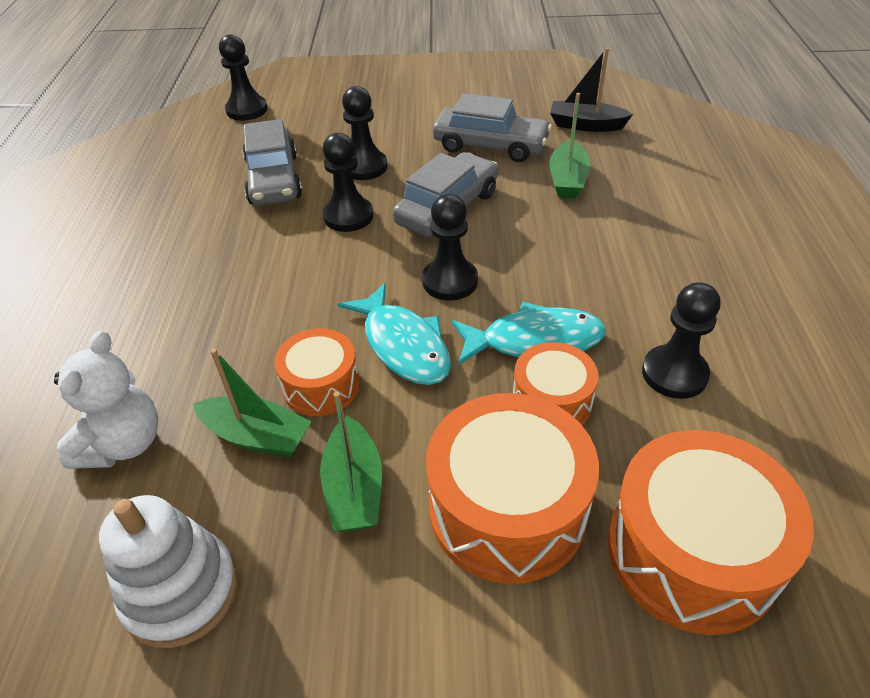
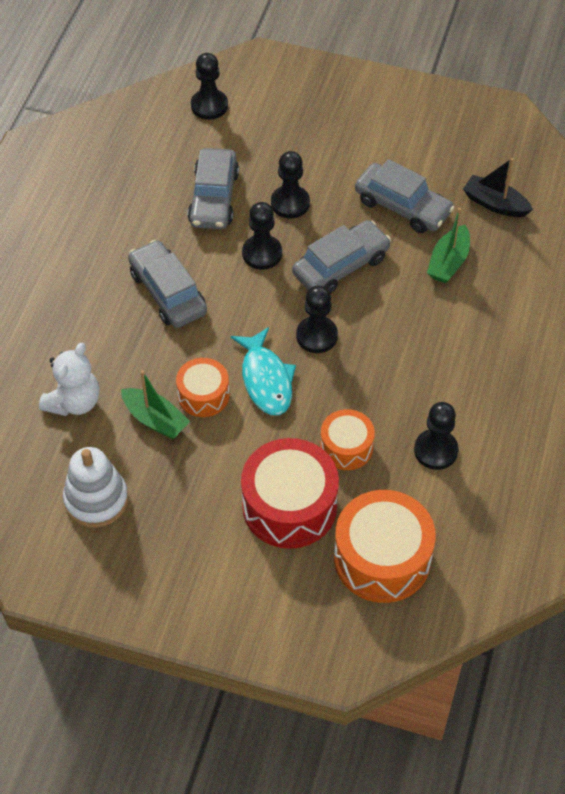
camera: 15 degrees right, 10 degrees up
(240, 279) = (168, 292): none -> grey car
(354, 488) = (205, 468): green boat -> none
(507, 509) = (289, 506): orange drum -> red drum
(535, 340) = (355, 401): turquoise fish -> none

